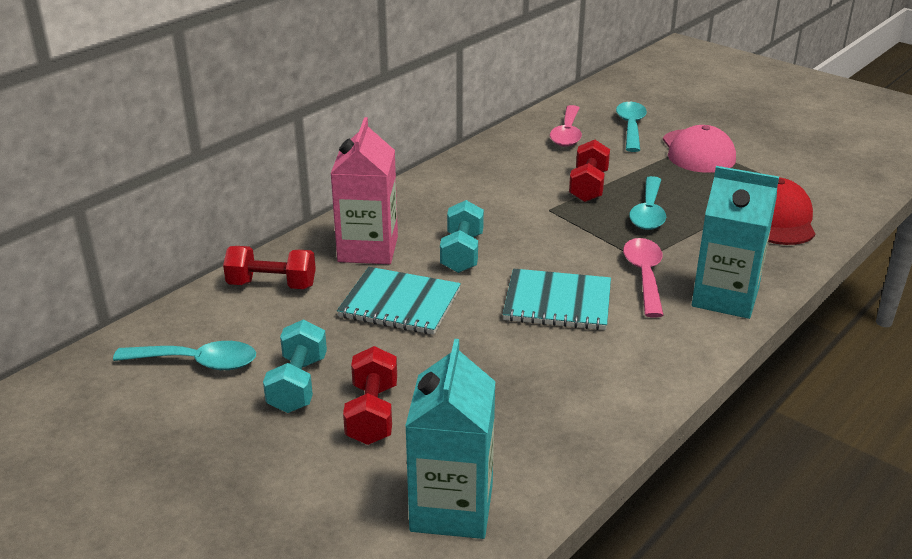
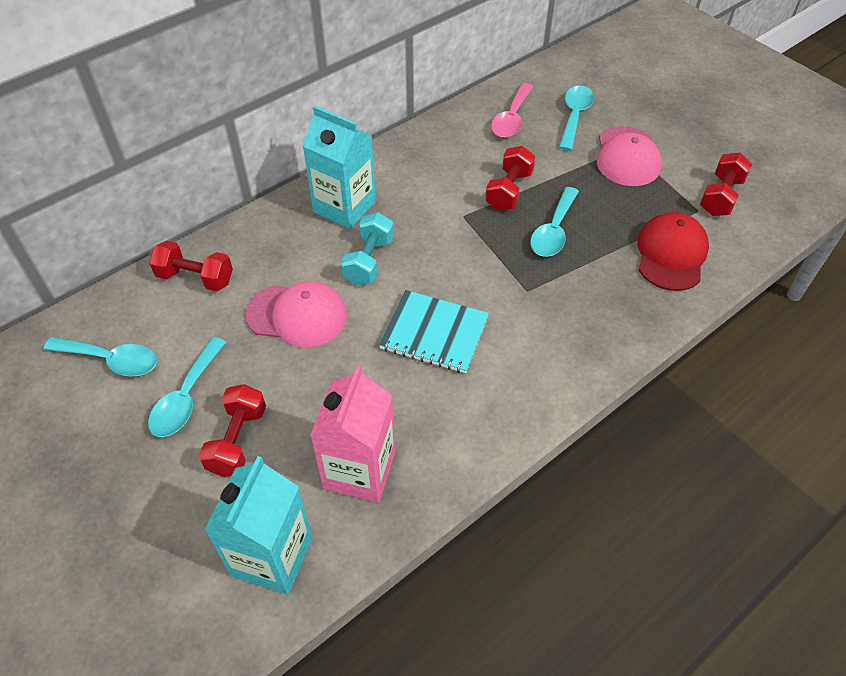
camera: 10 degrees right, 20 degrees up
(298, 384) = (186, 397): turquoise dumbbell -> turquoise spoon
(368, 249) = (288, 245): pink carton -> pink carton (359, 470)
(400, 303) = (297, 315): turquoise notebook -> pink cap
(644, 275) = (523, 311): pink spoon -> none
(725, 297) = (587, 348): turquoise carton -> turquoise carton (344, 207)
(804, 172) = (720, 197): none -> red dumbbell

